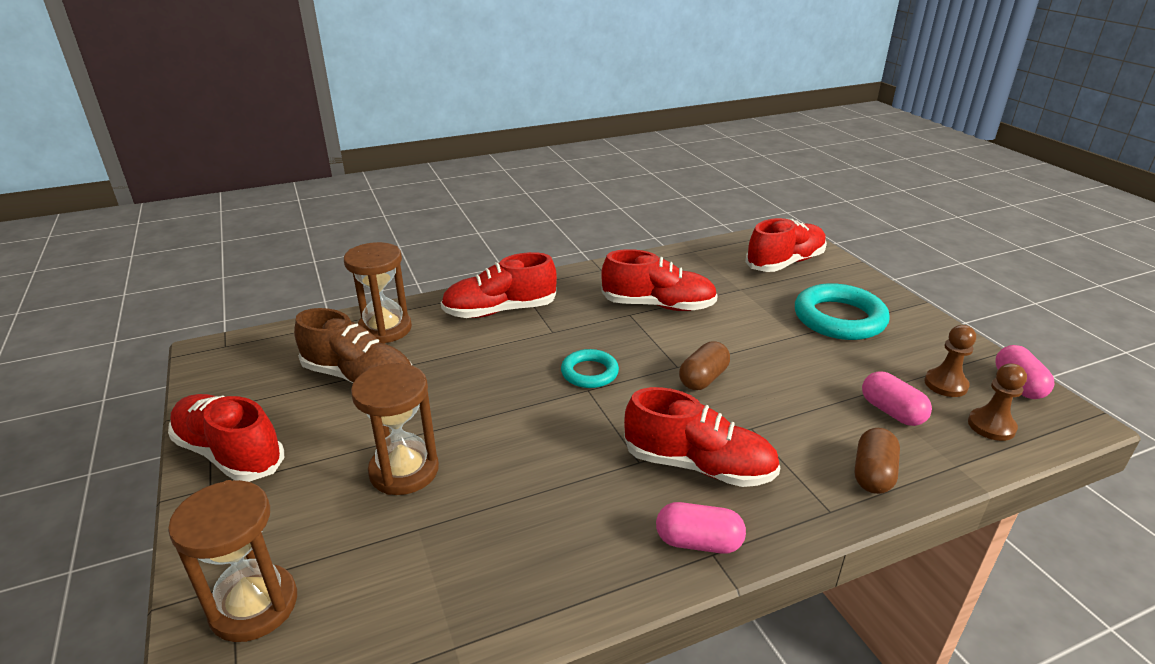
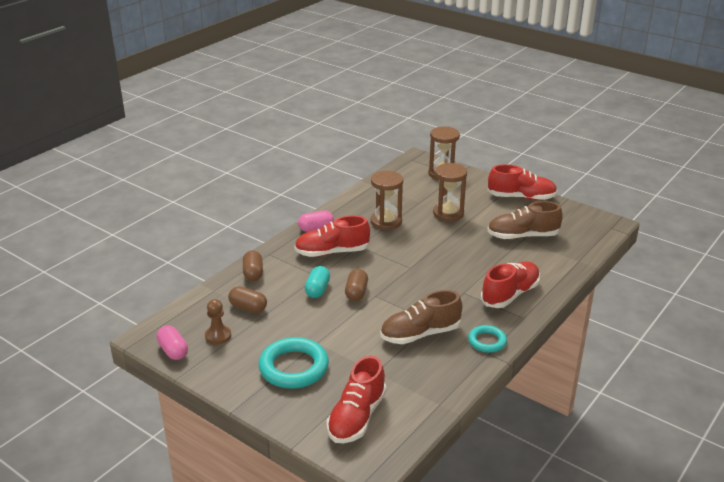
camera: 150 degrees right, 0 degrees up
(385, 329) = (553, 261): brown hourglass -> brown hourglass (386, 222)
(589, 373) = (418, 276): turquoise ring -> turquoise ring (487, 341)
(658, 305) = (420, 334): red shoe -> brown shoe
(763, 403) = (317, 290): none -> turquoise capsule
(891, 412) = (248, 307): pink capsule -> brown capsule
(991, 426) = (194, 317): brown pawn -> none

